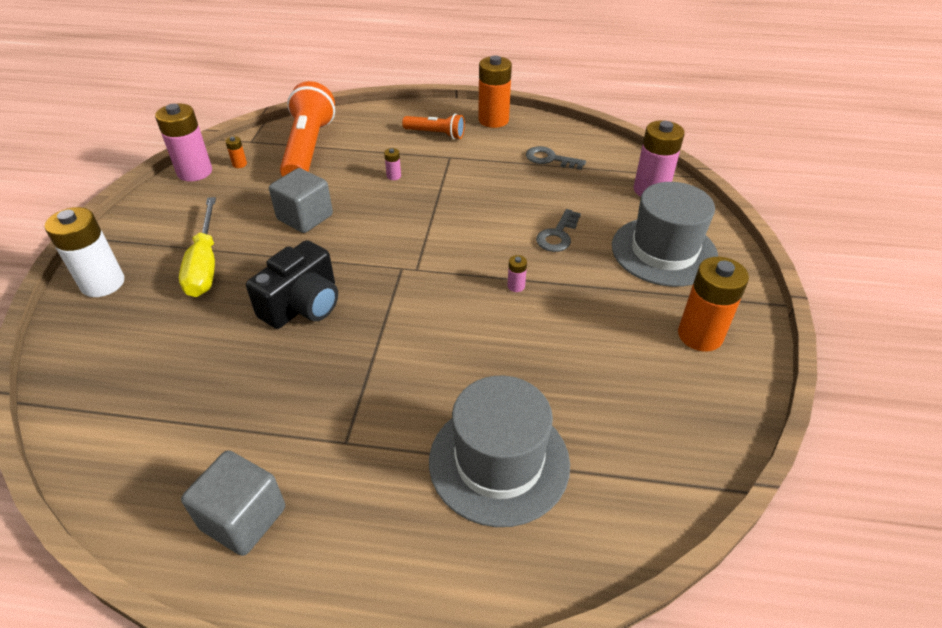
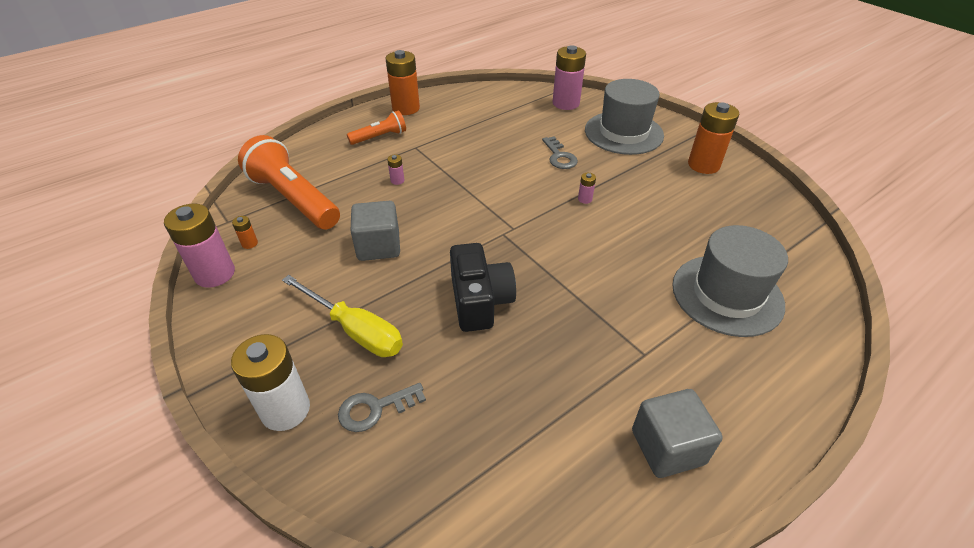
camera: 45 degrees left, 0 degrees up
(550, 159) = (482, 115): grey key -> grey key (375, 408)

